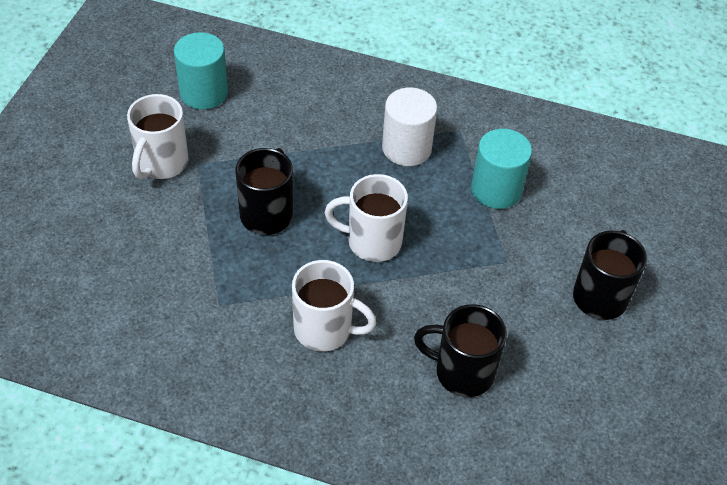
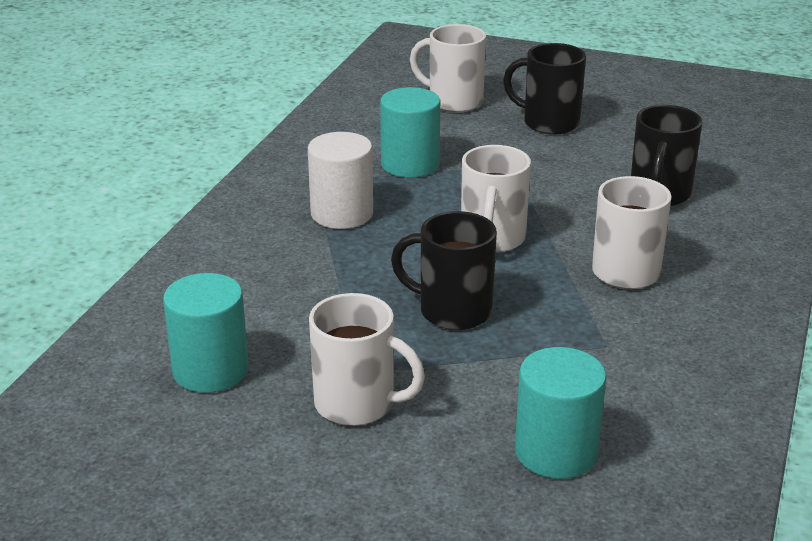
camera: 85 degrees left, 20 degrees down
(99, 264) = (556, 452): none -> turquoise cylinder
(632, 222) = (453, 101): none -> white mug

